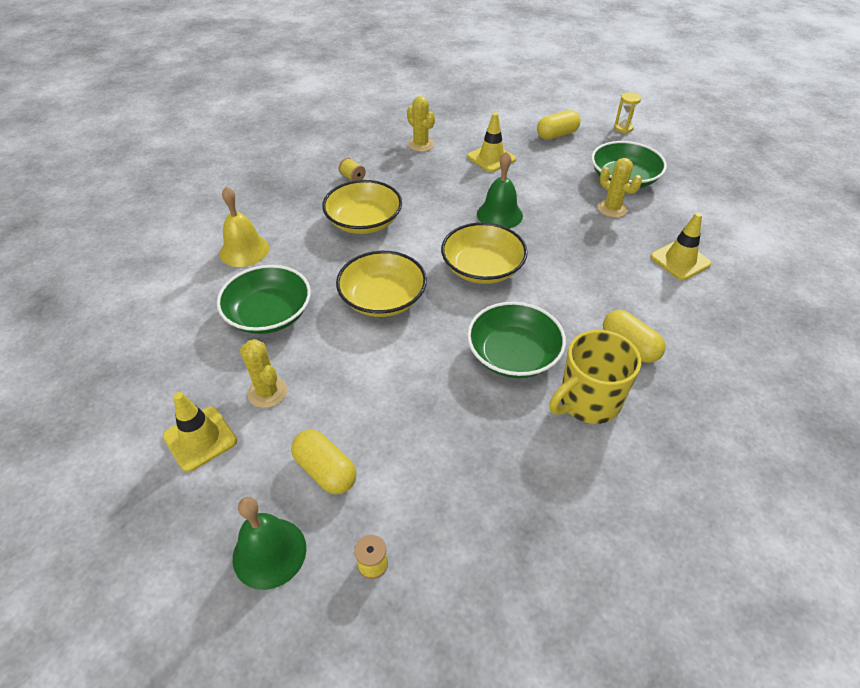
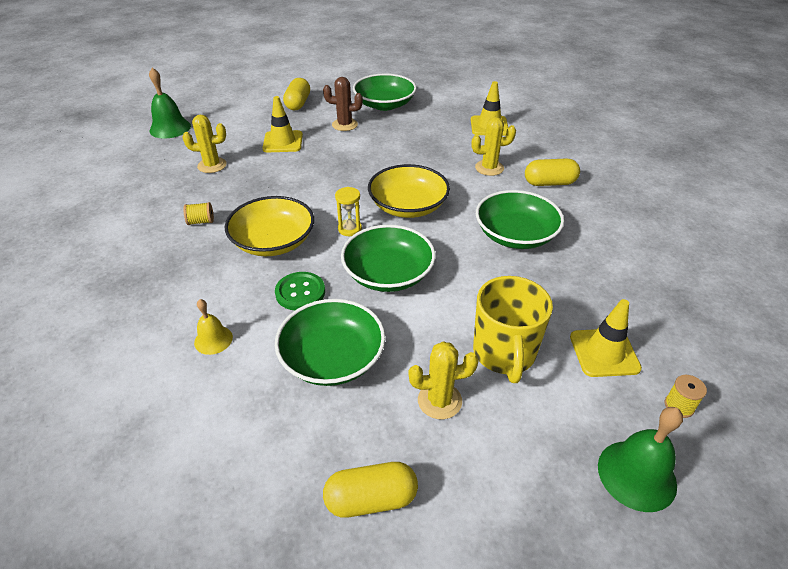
camera: 55 degrees left, 5 degrees down
(200, 439) = (462, 481): yellow traffic cone -> yellow traffic cone (604, 352)
(244, 250) = (213, 340): yellow bell -> yellow bell, size x0.61
(321, 264) = (300, 292): none -> green button
(325, 471) = (564, 396): yellow capsule -> yellow capsule (371, 499)
(383, 299) = (388, 274): yellow bowl -> green bowl
(499, 214) = (356, 170): green bell -> green bell (170, 128)
(558, 174) = (344, 125): none -> brown cactus
(587, 402) = (586, 224): yellow mug -> yellow mug (504, 354)
(612, 209) = (409, 123): yellow cactus -> yellow cactus (489, 168)
(623, 128) = (330, 78): yellow hourglass -> yellow hourglass (349, 229)

